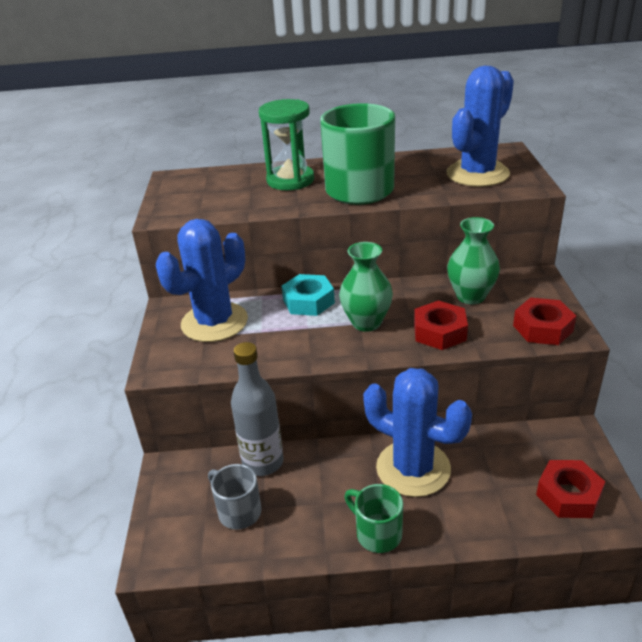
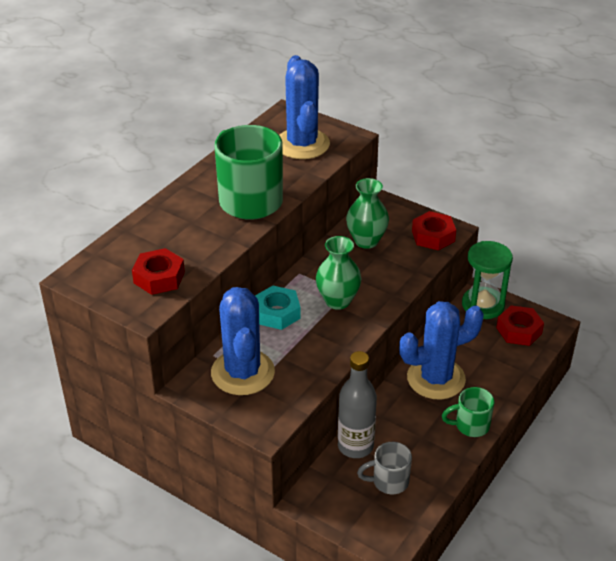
camera: 55 degrees left, 5 degrees up
(290, 180) = (182, 222): green hourglass -> green hourglass (483, 305)
(439, 332) = (387, 277): red nut -> red nut (159, 277)

